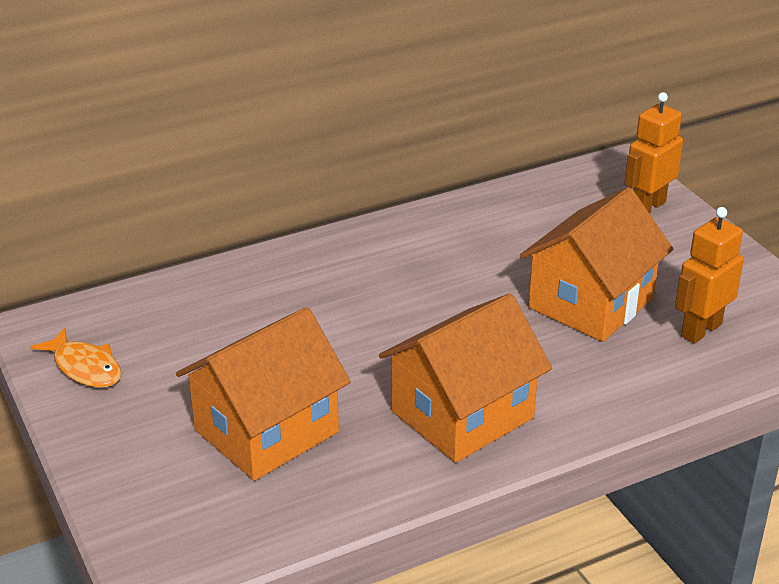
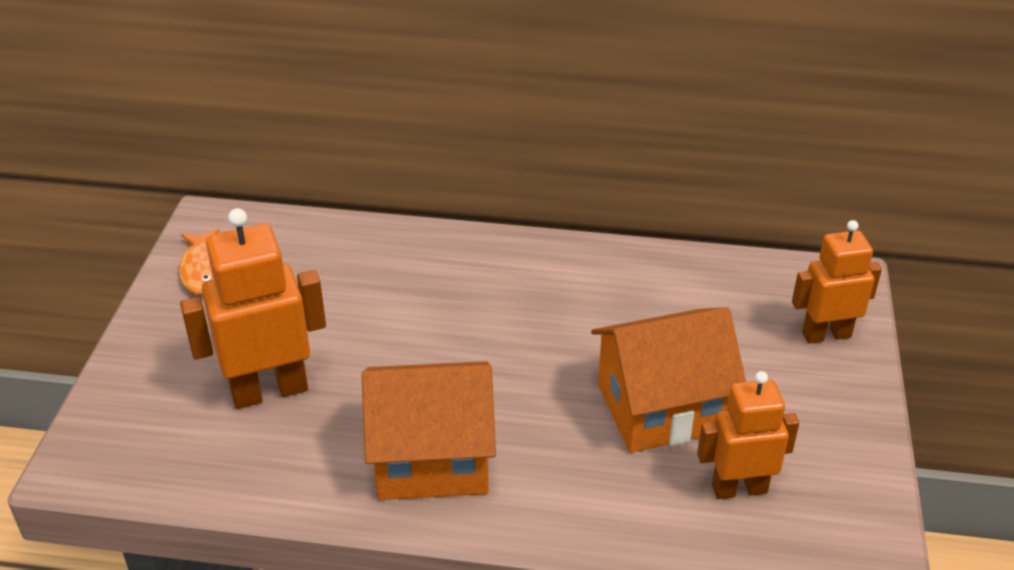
camera: 35 degrees right, 5 degrees up
(266, 431) = (269, 391): orange house -> orange robot

